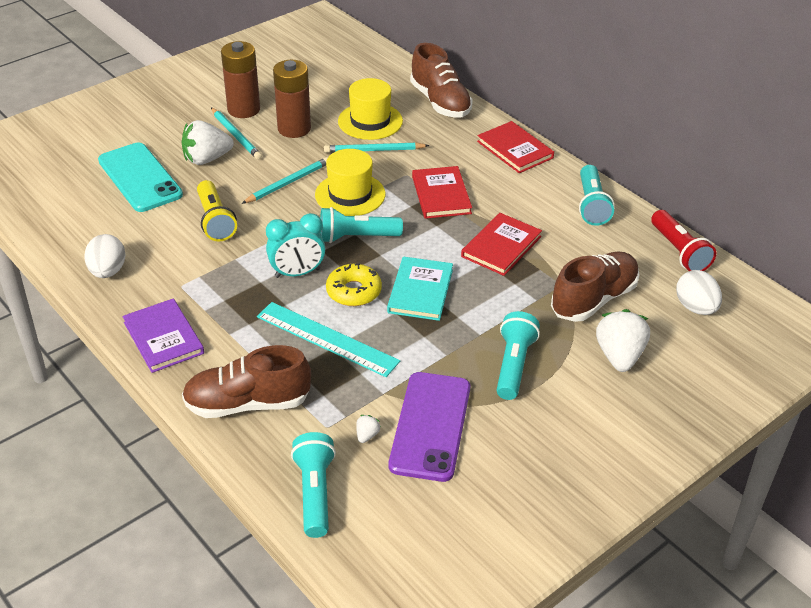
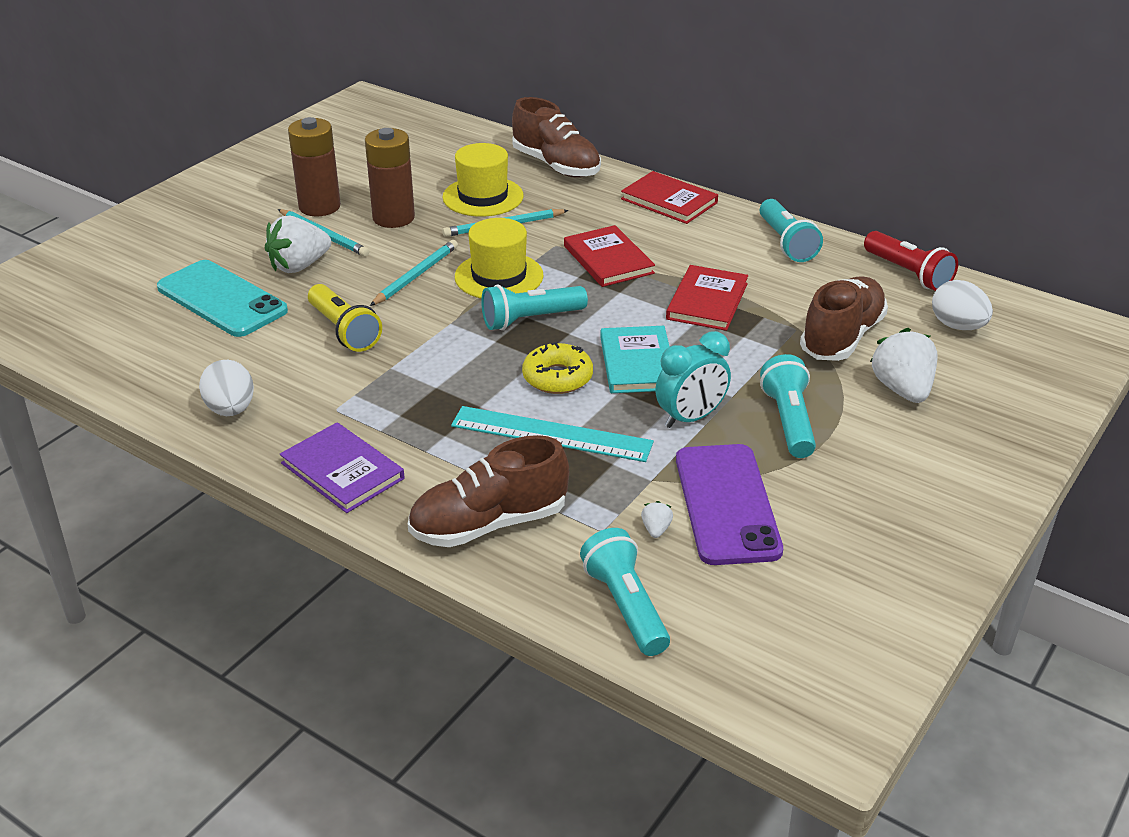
camera: 15 degrees left, 5 degrees down
(297, 273) = (477, 370): turquoise clock -> turquoise clock (690, 418)

